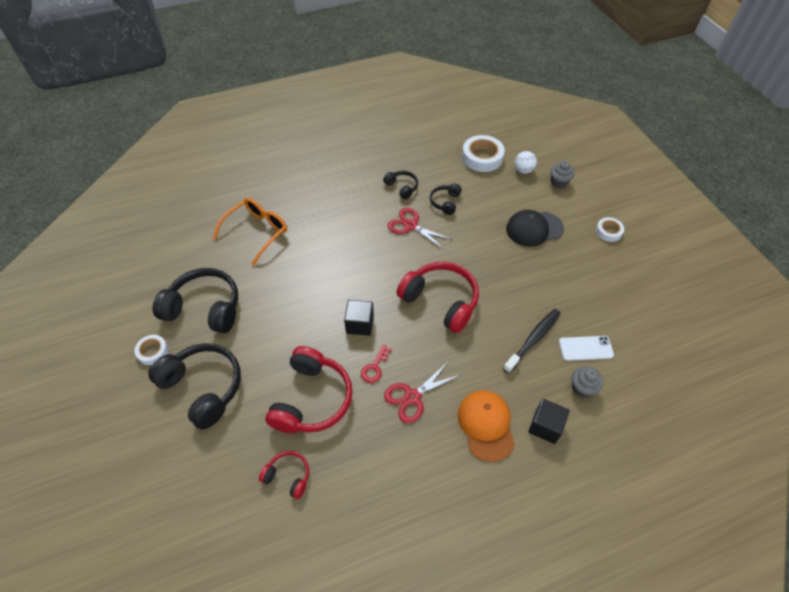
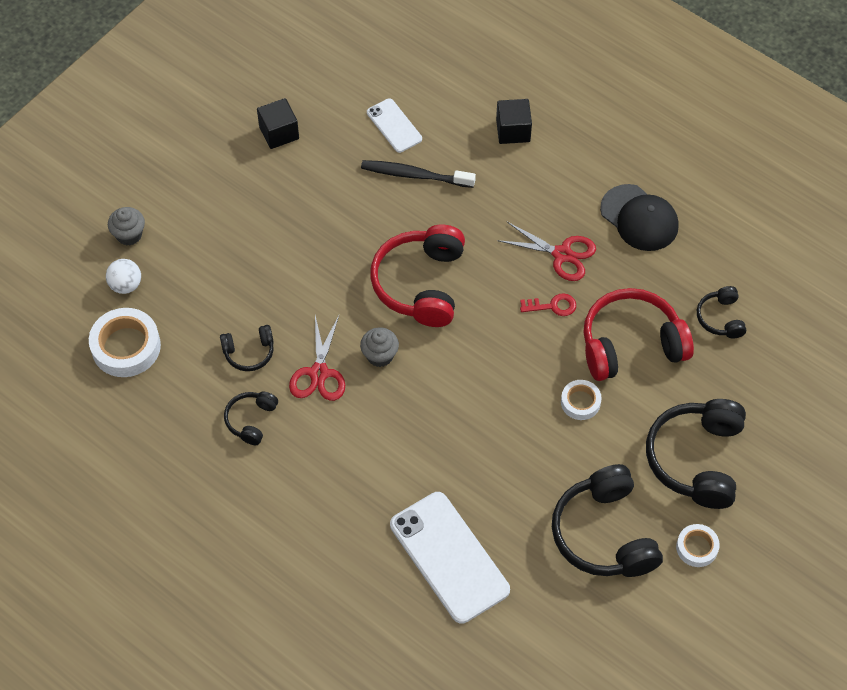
camera: 120 degrees left, 5 degrees up
(257, 232) = (449, 557): orange glasses -> white phone
(288, 476) = (721, 318): red headphones -> black headphones
(360, 324) = (509, 350): black cube -> black cube (279, 133)
(486, 425) = (547, 178): orange cap -> none
(534, 229) = (238, 233): black cap -> black cap (639, 218)
(582, 388) = (447, 114): grey cupcake -> grey cupcake (380, 355)
(608, 231) = (194, 154): white tape -> white tape (580, 402)

